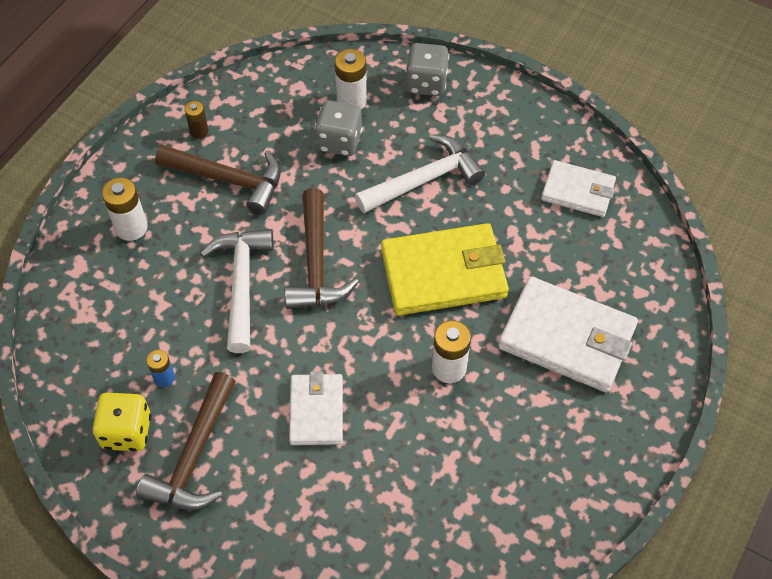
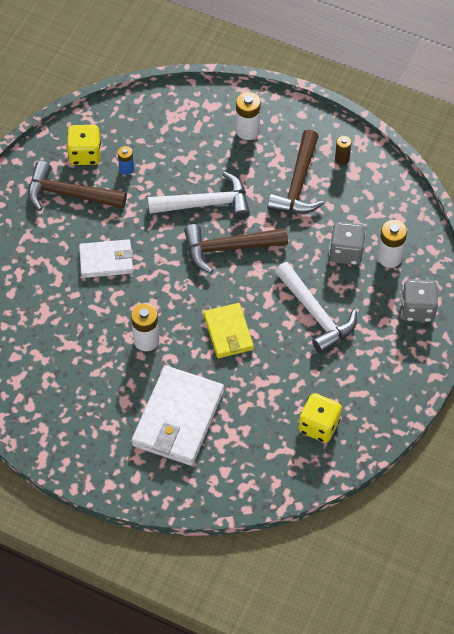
camera: 85 degrees right, 0 degrees up
(444, 273) = (228, 332): yellow wallet -> yellow wallet, size x0.60
(578, 191) = (319, 426): white wallet -> yellow dice

